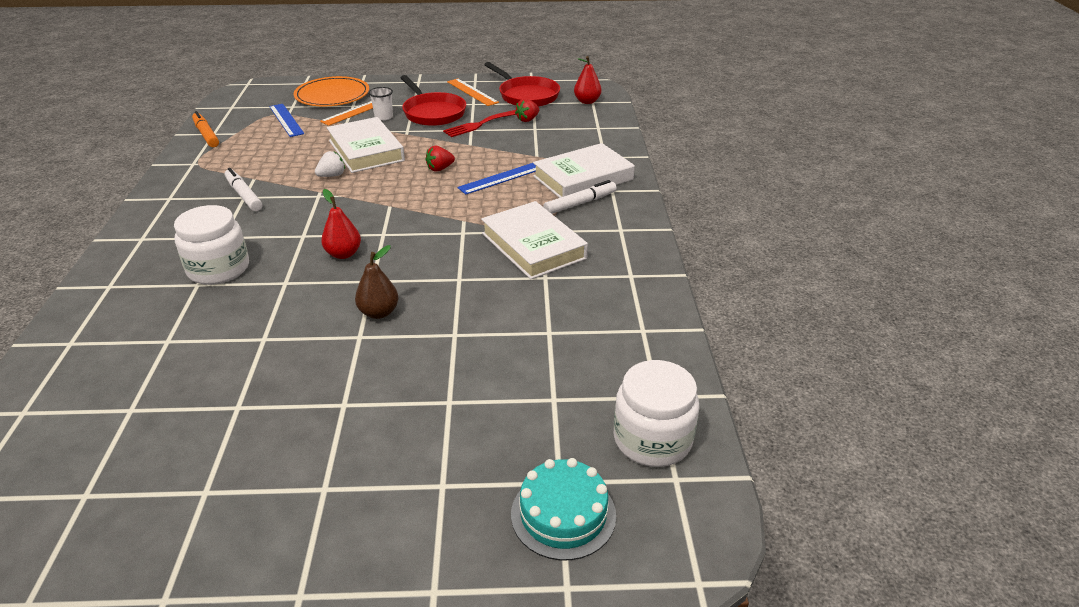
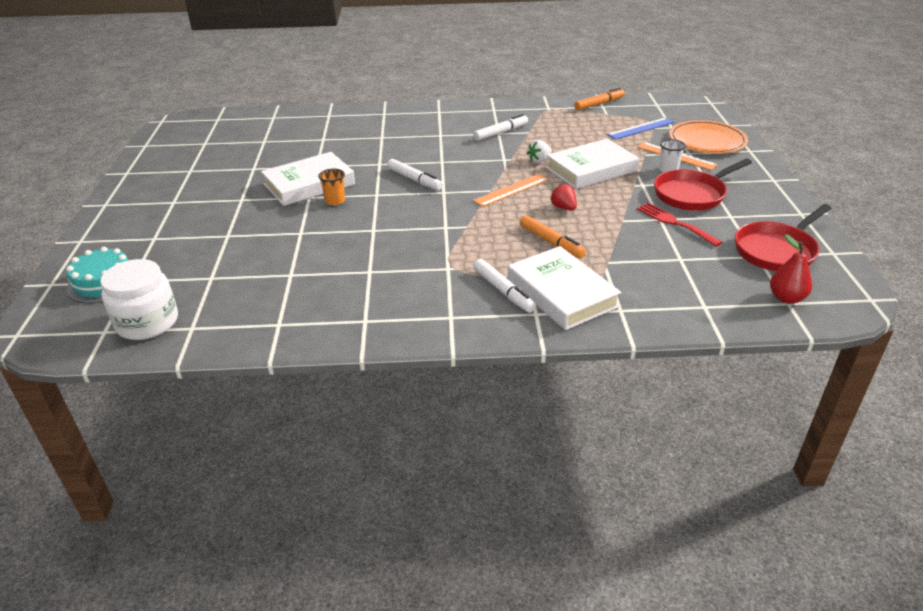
camera: 90 degrees right, 0 degrees up
(218, 269) = (399, 140): white jar -> none
(332, 175) = (539, 160): white strawberry -> white strawberry turned 90 degrees clockwise
(343, 254) = (414, 179): red pear -> white marker
(379, 312) = (335, 201): brown pear -> orange cup
(472, 92) = (764, 214): orange ruler -> orange ruler (511, 190)
(501, 178) = (551, 242): blue ruler -> orange marker
(527, 120) = (703, 253): red strawberry -> none
(533, 246) = (421, 264): white book -> white book (309, 184)

